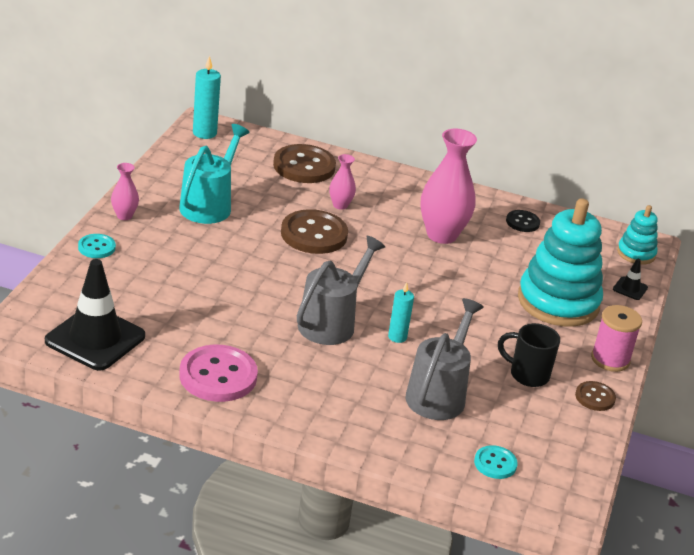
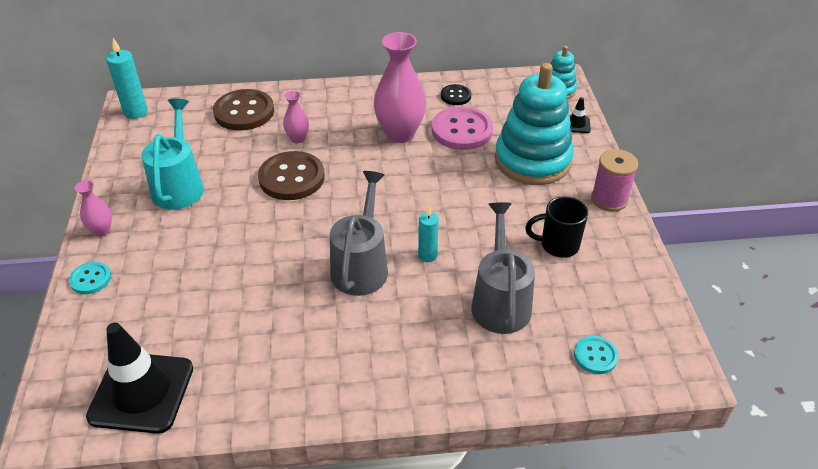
camera: 20 degrees left, 10 degrees up
(218, 376) = (290, 379): pink button -> pink button (462, 130)
(595, 397) = (624, 243): brown button -> none

